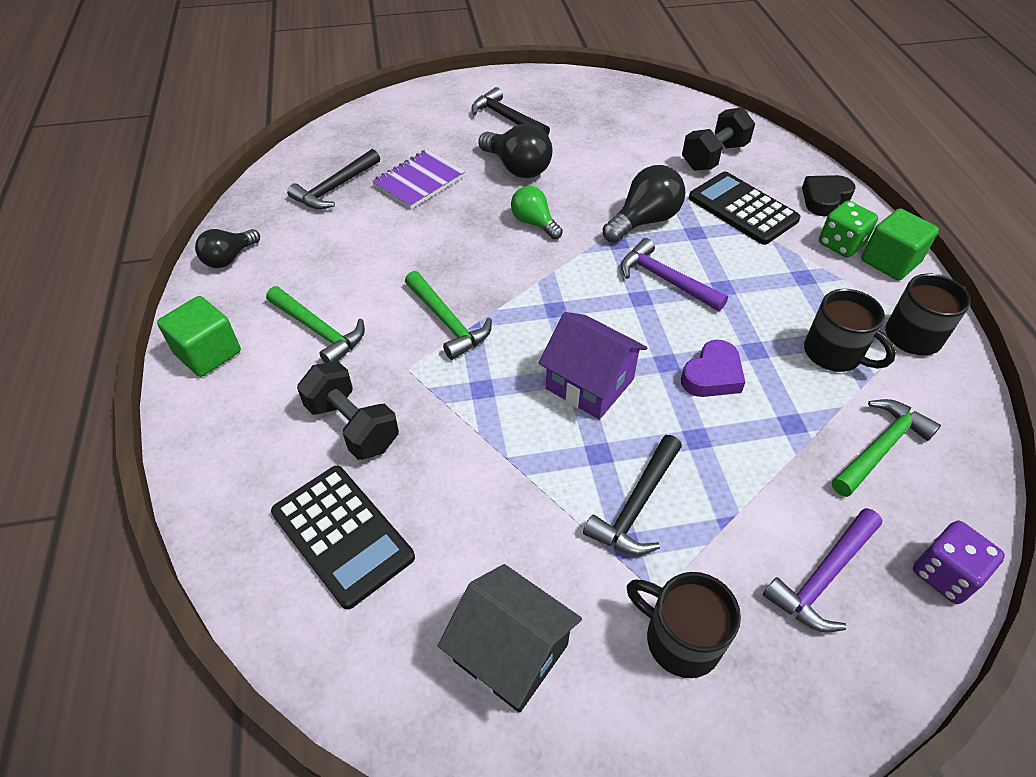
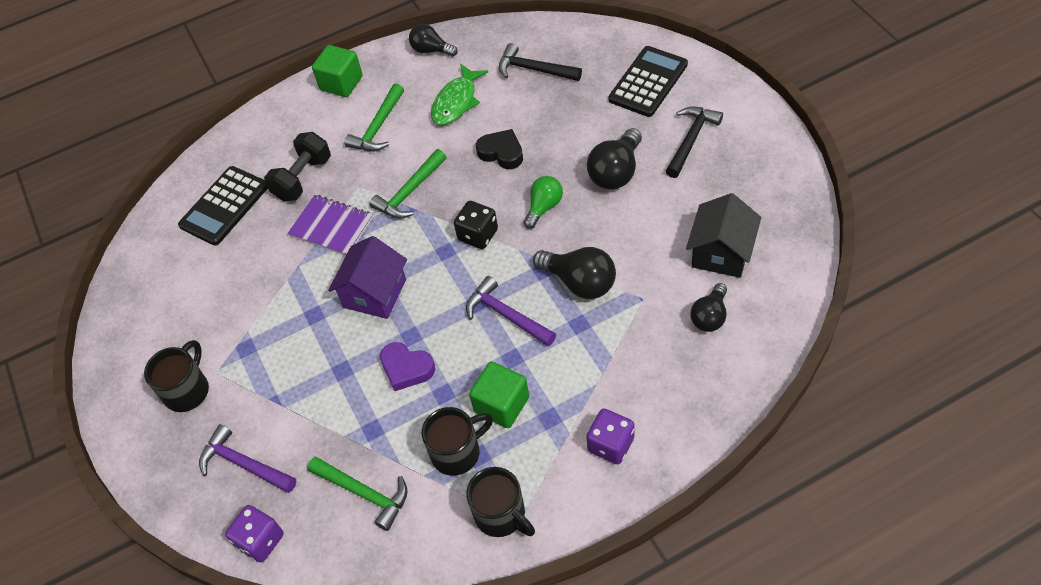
camera: 80 degrees right, 5 degrees up
(333, 255) = (456, 102): none -> green fish
(419, 181) = (566, 115): purple notebook -> purple notebook (331, 227)
(511, 652) = (166, 309): black house -> black house (721, 253)
(545, 278) = (478, 235): none -> black dice
(636, 505) = (277, 346): black hammer -> none
(665, 279) = (506, 315): purple hammer -> purple hammer turned 75 degrees counterclockwise
(714, 156) = (710, 316): black dumbbell -> black light bulb
(742, 209) = (631, 355): black calculator -> black calculator (648, 82)
(824, 199) = (680, 423): black heart -> black heart (501, 153)
(834, 354) = (457, 452): black mug -> black mug turned 150 degrees counterclockwise
(841, 244) = (611, 444): green dice -> purple dice
(890, 261) = (600, 490): green cube -> green cube (502, 405)

